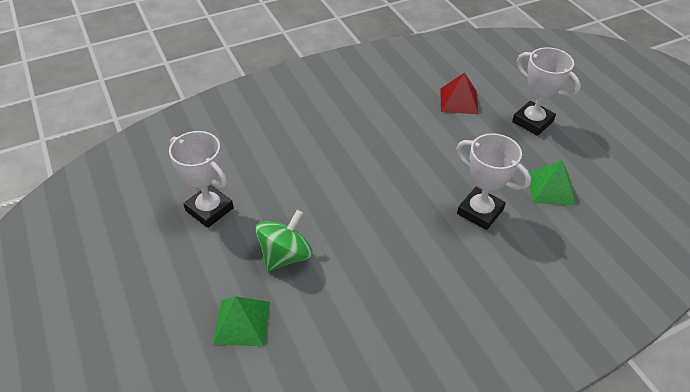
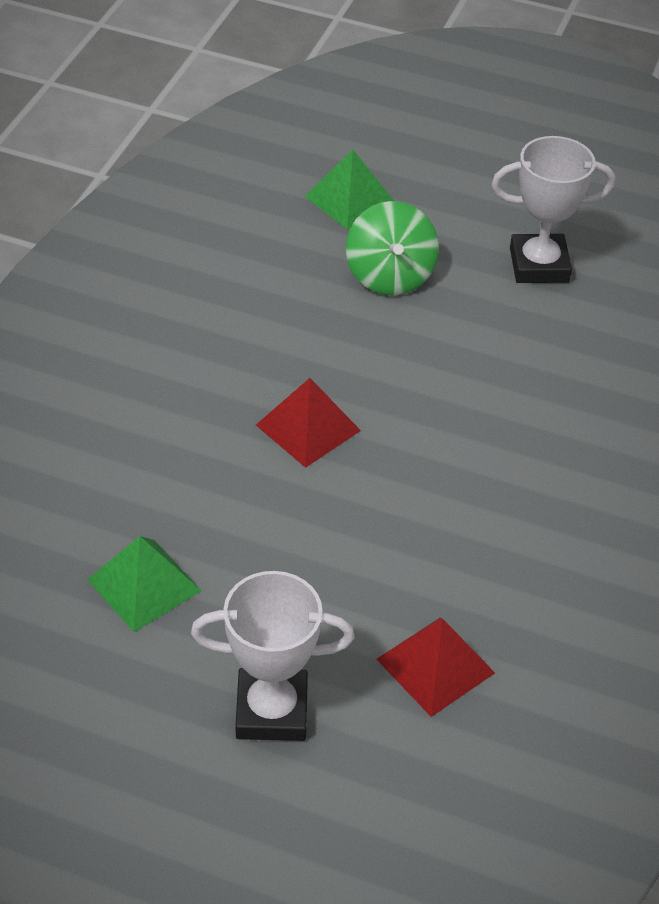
camera: 135 degrees right, 0 degrees up
(416, 206) = (308, 427): none -> red pyramid
(480, 212) = (217, 476): white trophy -> none

